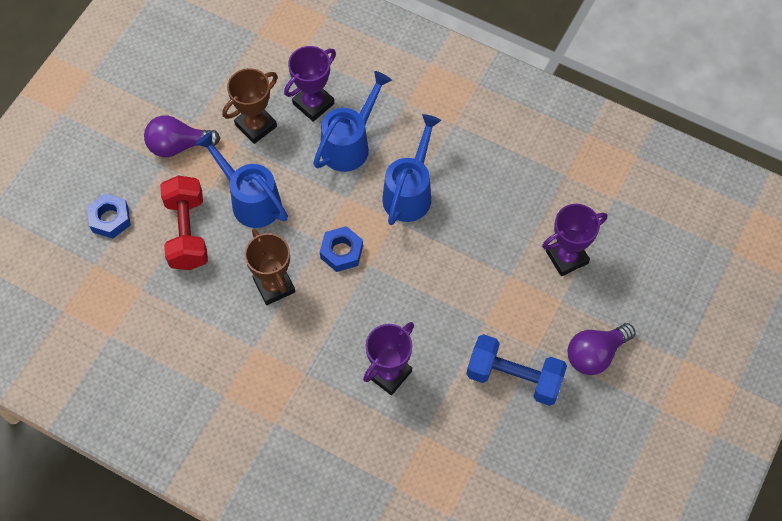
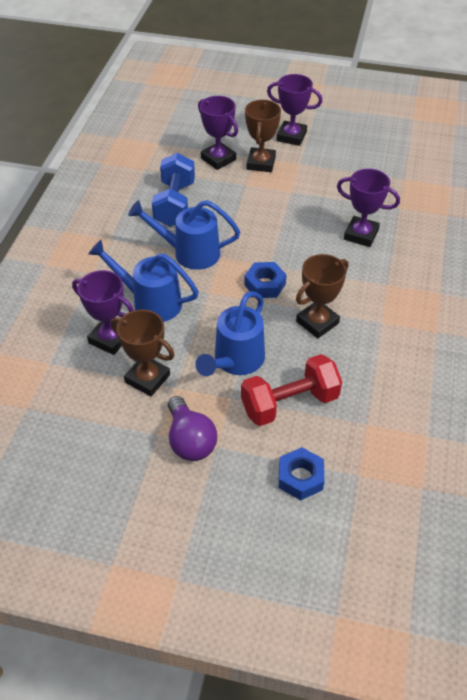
camera: 105 degrees left, 15 degrees down
(514, 377) = (329, 170): blue dumbbell -> blue dumbbell (175, 204)
(547, 302) = (261, 163): none -> brown trophy
(595, 354) = (291, 136): purple light bulb -> purple trophy

